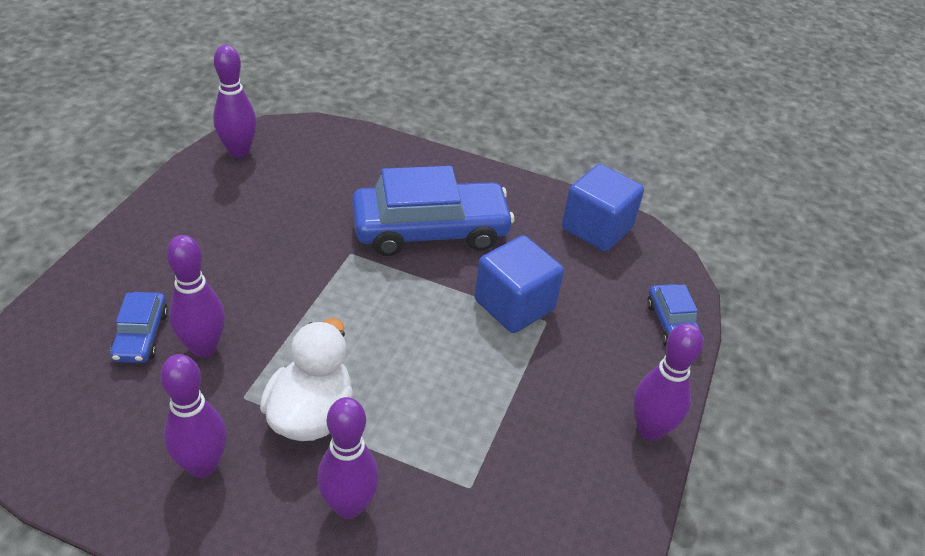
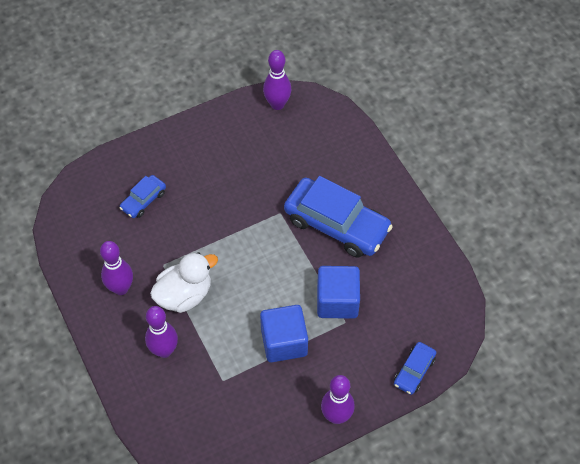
camera: 45 degrees right, 15 degrees up
(203, 348) = (165, 226): purple bowling pin -> none
(597, 228) = (437, 283): blue cube -> blue cube (284, 342)

